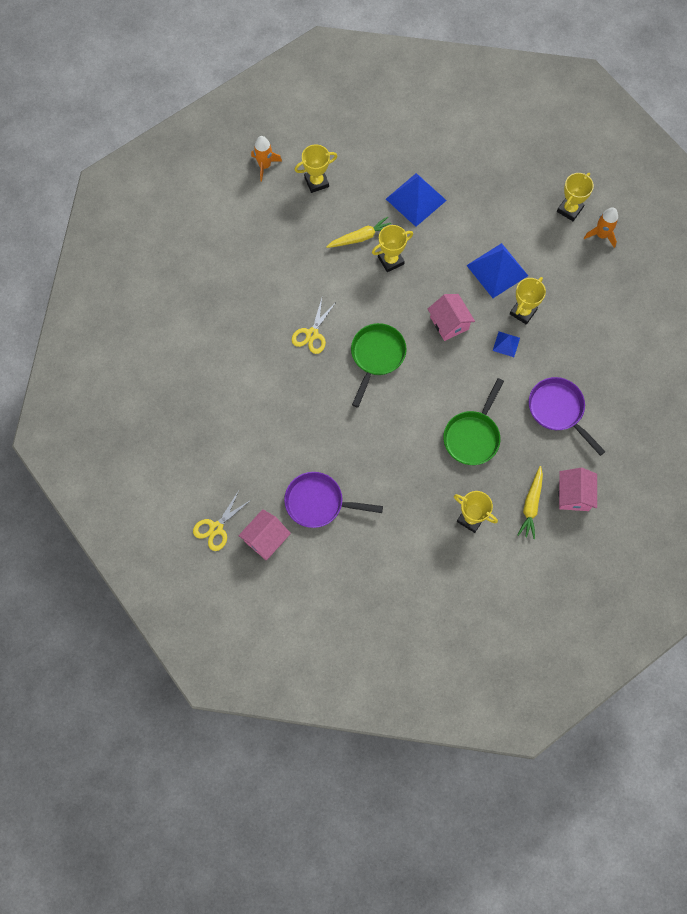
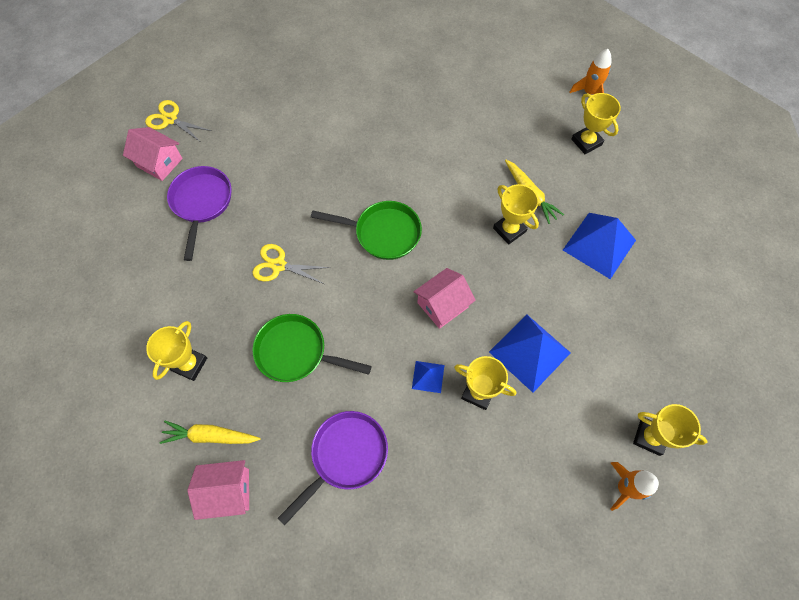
camera: 80 degrees right, 5 degrees down
(312, 334) = (398, 167): yellow scissors -> yellow scissors (278, 265)

